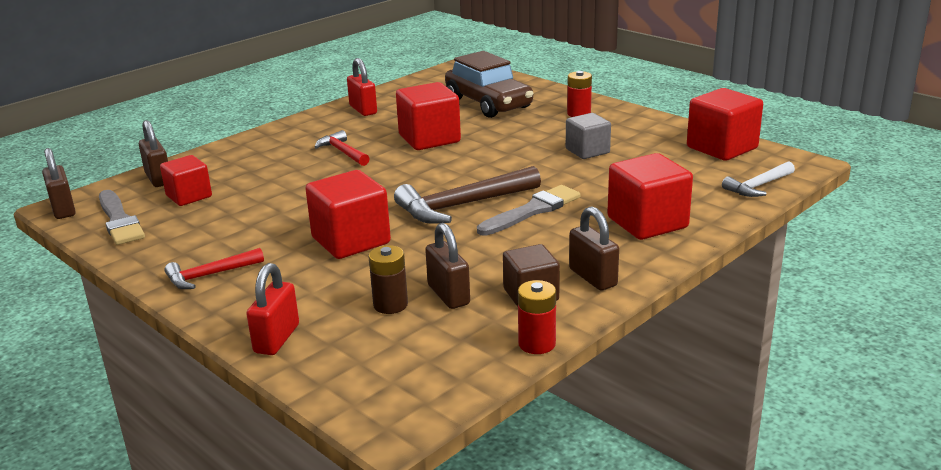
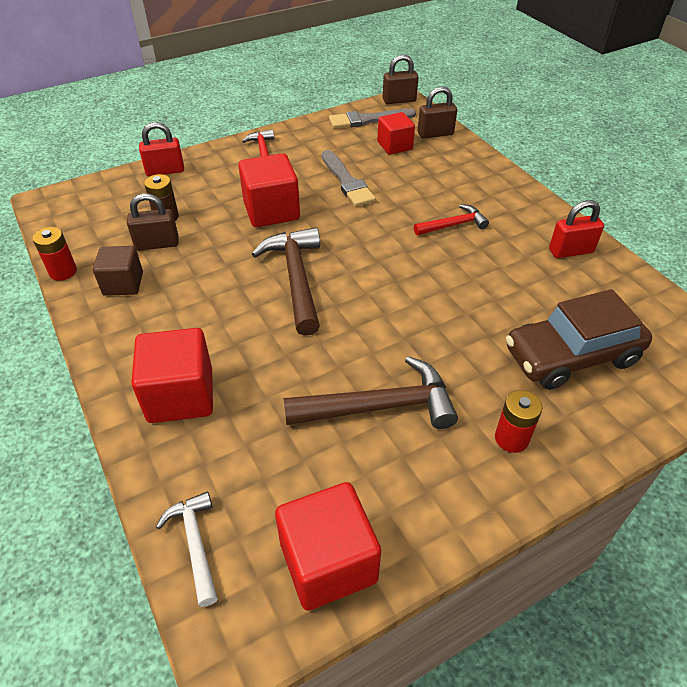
camera: 105 degrees right, 20 degrees up
(276, 339) = (165, 171): red padlock -> red padlock turned 45 degrees counterclockwise
(429, 139) = (467, 285): red cube -> none
(532, 211) = (258, 320): grey brush -> grey brush (347, 181)
(587, 151) = (380, 406): grey cube -> brown hammer
(592, 277) = (118, 325): brown padlock -> none

